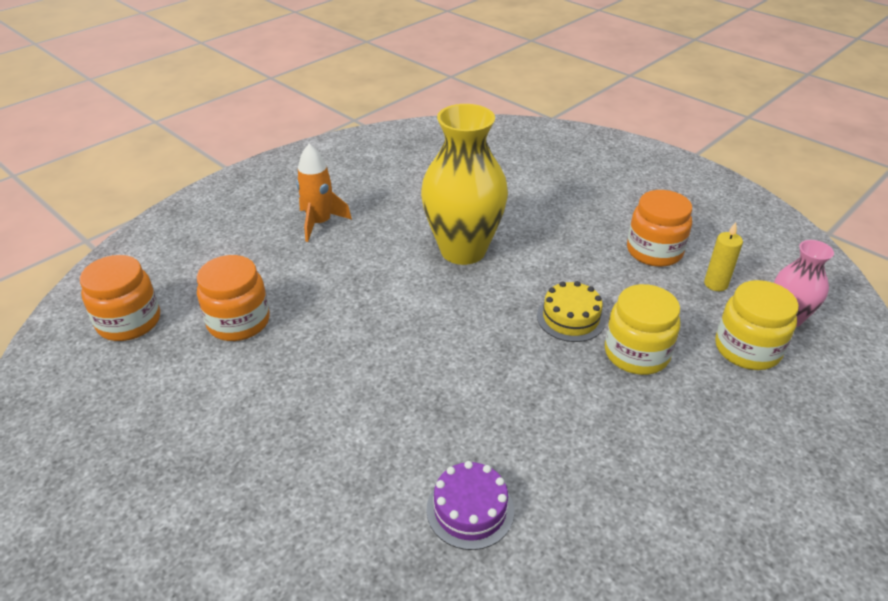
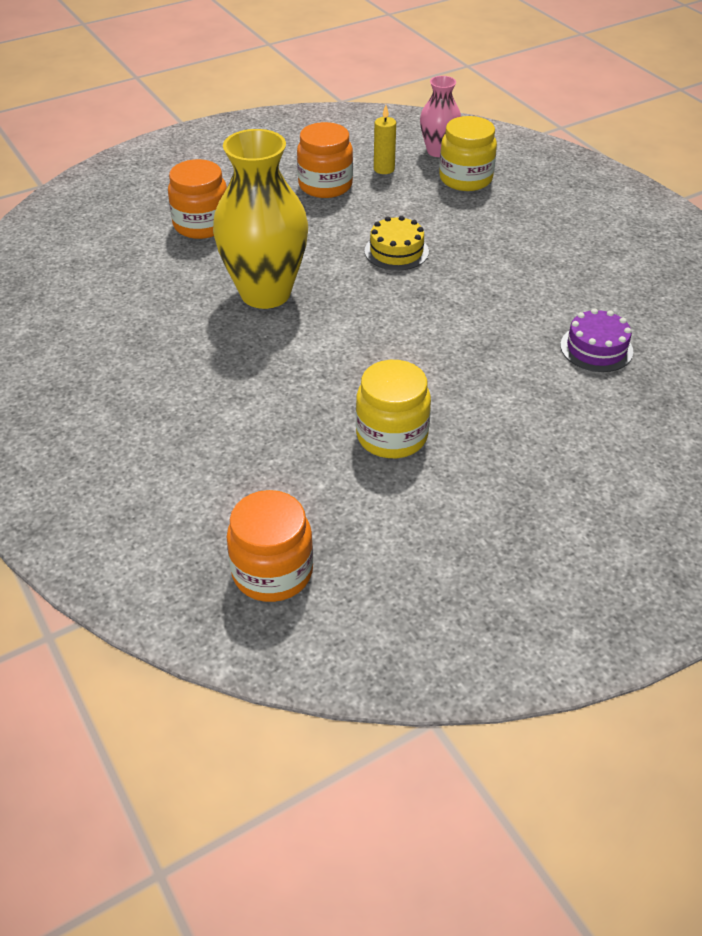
camera: 75 degrees left, 5 degrees up
(238, 322) = (313, 472): orange jar -> orange jar (201, 225)
(319, 223) = (152, 391): orange rocket -> none
(636, 353) = (453, 229): yellow jar -> yellow jar (391, 436)

